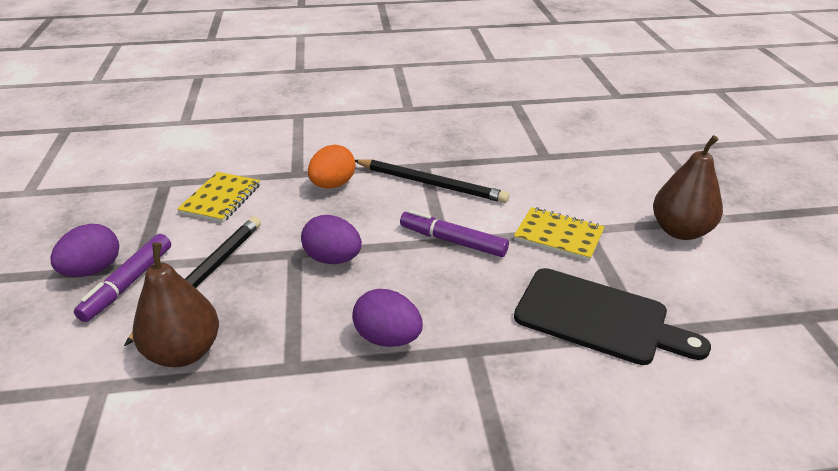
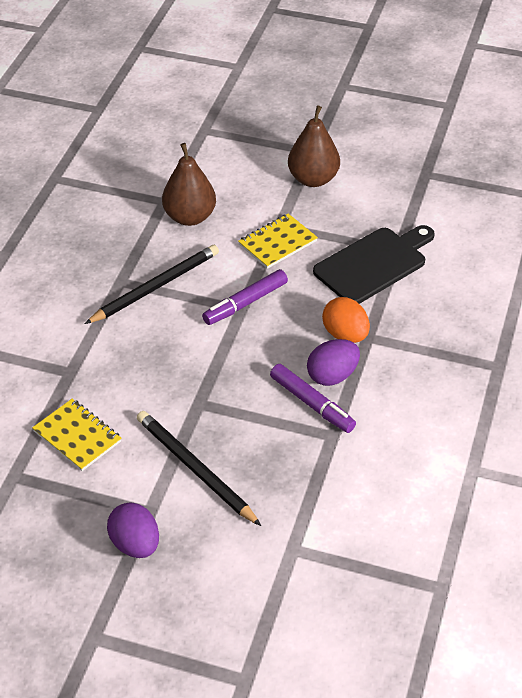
camera: 65 degrees left, 10 degrees up
(128, 283) = (172, 521): purple marker -> purple marker (312, 404)
(184, 352) = (282, 494): brown pear -> brown pear (190, 217)
(333, 185) = (110, 351): orange egg -> orange egg (345, 335)
(333, 259) = (222, 381): purple egg -> none

